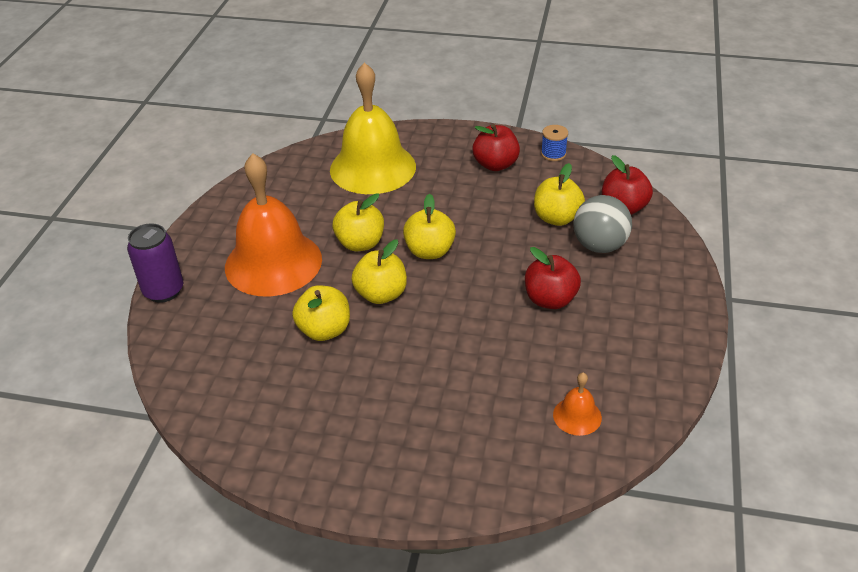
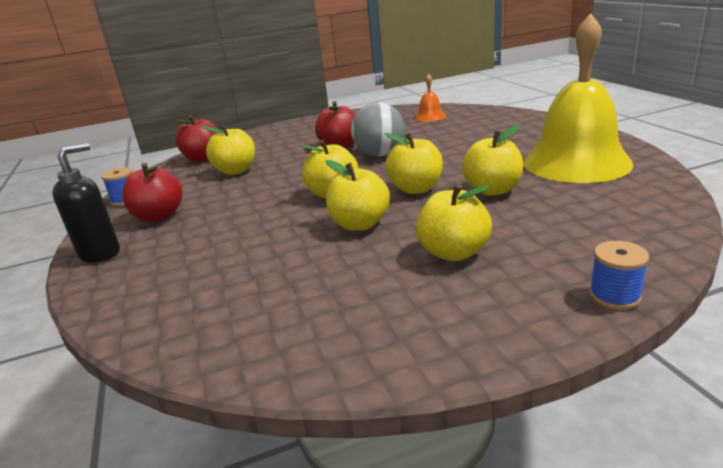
camera: 120 degrees left, 15 degrees down
(164, 291) = (614, 296): purple can -> blue spool
(273, 262) = (453, 253): orange bell -> yellow apple
(373, 168) = (203, 278): yellow bell -> yellow bell (576, 162)
(459, 137) = (100, 253): none -> black soap dispenser
(599, 246) = (261, 152): grey ball -> grey ball (380, 154)

